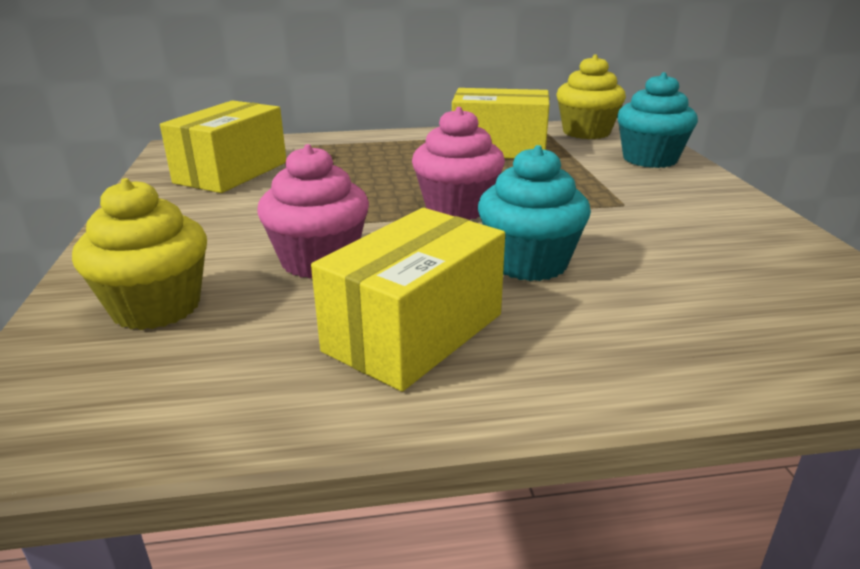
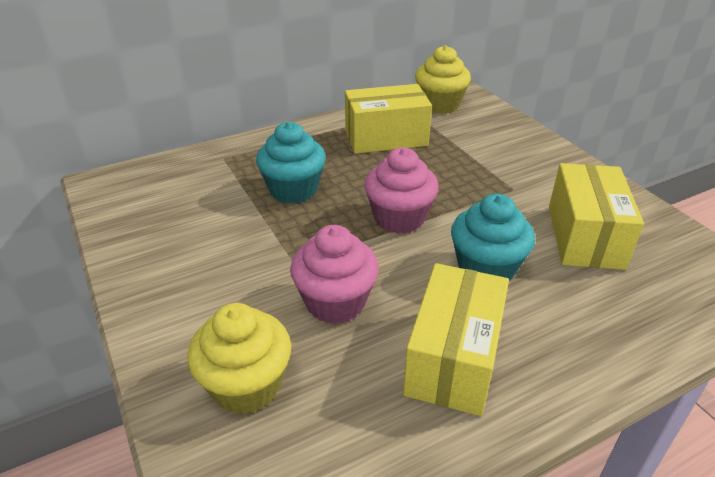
camera: 20 degrees left, 10 degrees up
(231, 172) = (181, 209): yellow box -> yellow box (584, 236)
(650, 159) = (503, 132): turquoise cupcake -> turquoise cupcake (293, 190)

